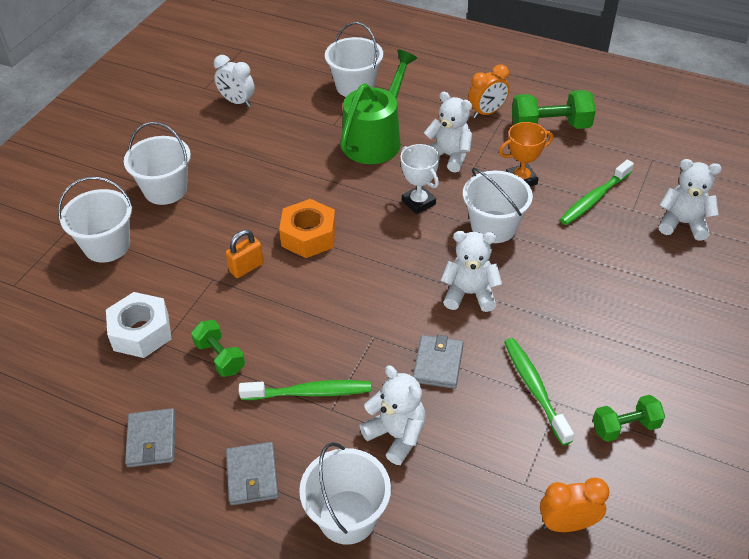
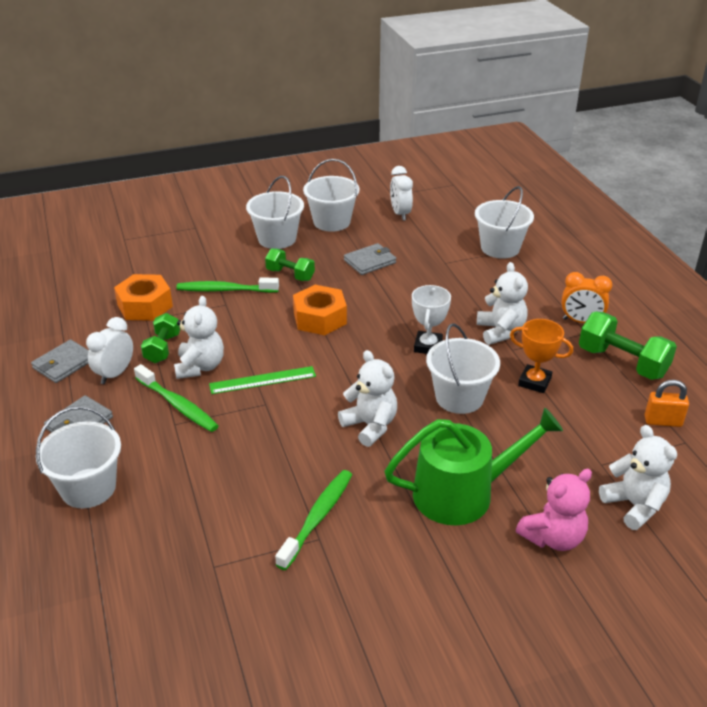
camera: 45 degrees right, 10 degrees down
(107, 246) = (199, 249): white bucket -> white bucket (331, 222)
(141, 332) = (145, 306): white nut -> orange nut
(214, 411) = (115, 374): none -> white clock
(246, 267) = (254, 311): orange padlock -> orange padlock (663, 421)
(343, 320) = (262, 380): none -> green ruler
(375, 139) = (461, 289): green watering can -> green watering can (462, 493)
(396, 435) = (186, 469): white teddy bear -> white teddy bear (200, 367)
(438, 364) = (279, 450): grey wallet -> grey wallet (370, 261)
(567, 524) = (200, 615): orange clock -> none
(594, 199) = (578, 434): green toothbrush -> green toothbrush (225, 290)
(625, 427) = (341, 596): green dumbbell -> green dumbbell (290, 275)
(673, 281) = (553, 537): none -> pink teddy bear

